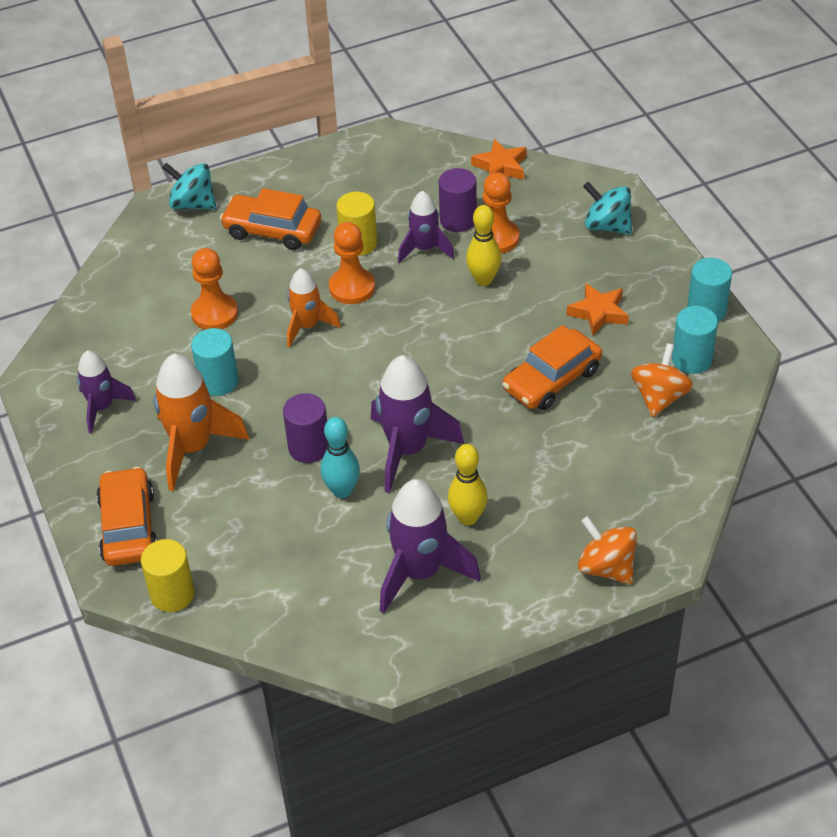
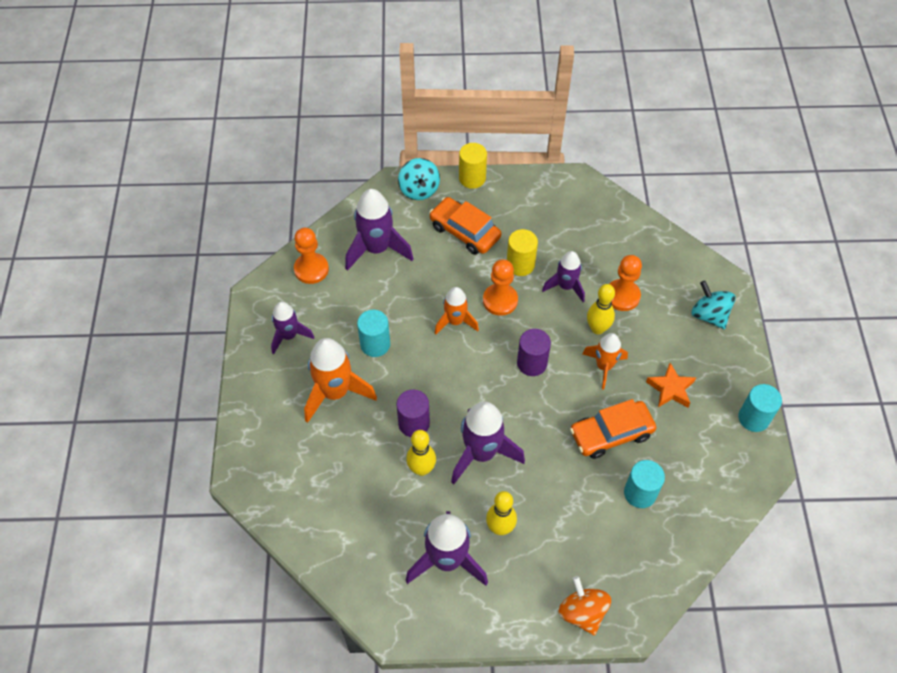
camera: 20 degrees right, 10 degrees up
(128, 526) = (266, 440): orange car -> none
(170, 281) = (377, 249): none -> purple rocket
(172, 594) = (272, 507): yellow cylinder -> yellow cylinder (472, 178)
(192, 203) = (419, 190): turquoise spinning top -> turquoise spinning top turned 150 degrees counterclockwise
(214, 313) = (396, 287): orange pawn -> orange pawn (311, 269)
(342, 491) = (421, 469): turquoise bowling pin -> yellow bowling pin
(458, 220) = (600, 270): purple cylinder -> purple cylinder (532, 363)
(500, 166) = (651, 235): orange star -> none
(510, 315) = (604, 366): none -> orange rocket
(659, 397) = (685, 480): orange spinning top -> none
(691, 359) = (724, 457): turquoise cylinder -> turquoise cylinder (640, 493)

